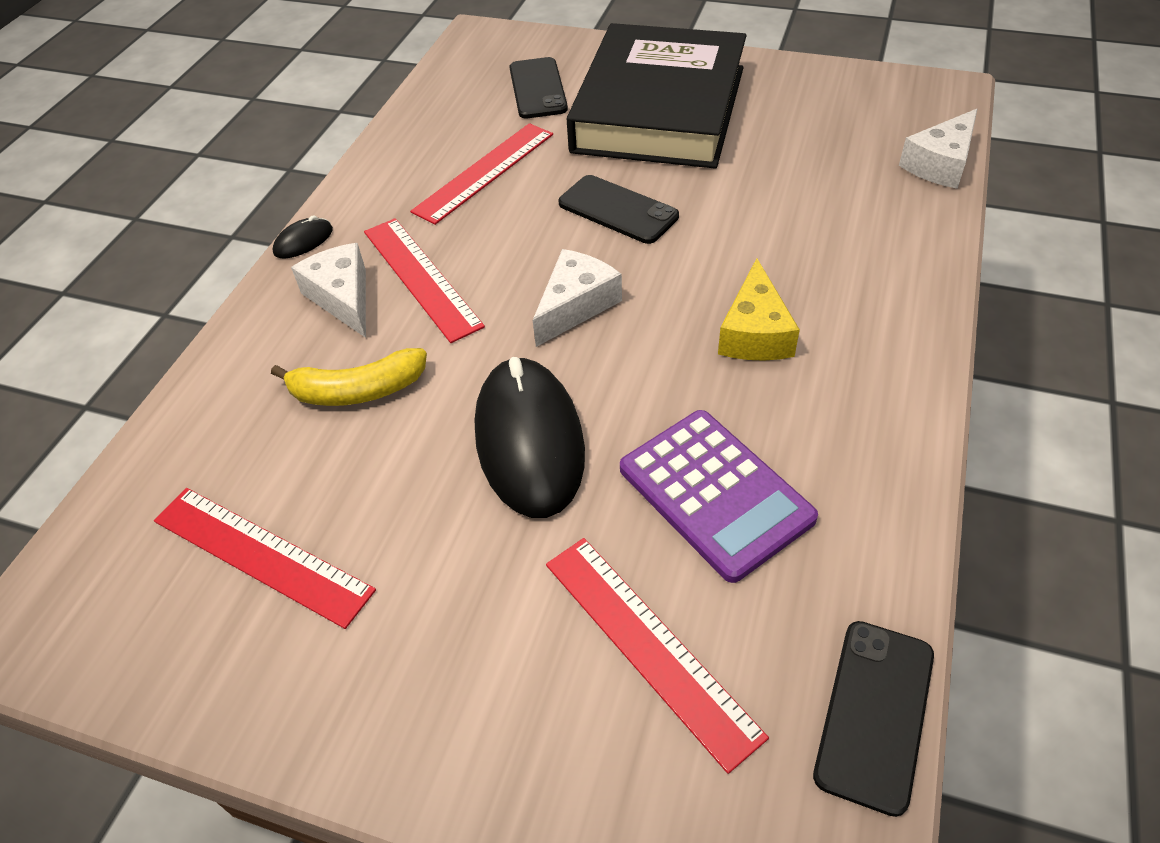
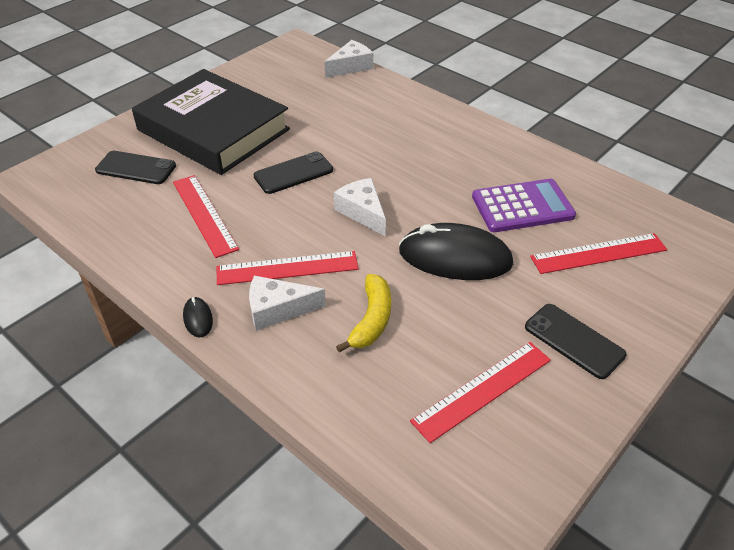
camera: 70 degrees left, 5 degrees down
(755, 332) = (427, 160): yellow cheese -> none
(875, 714) = (650, 203): black phone -> black phone (574, 341)
(940, 164) = (351, 67): white cheese -> white cheese turned 105 degrees counterclockwise

